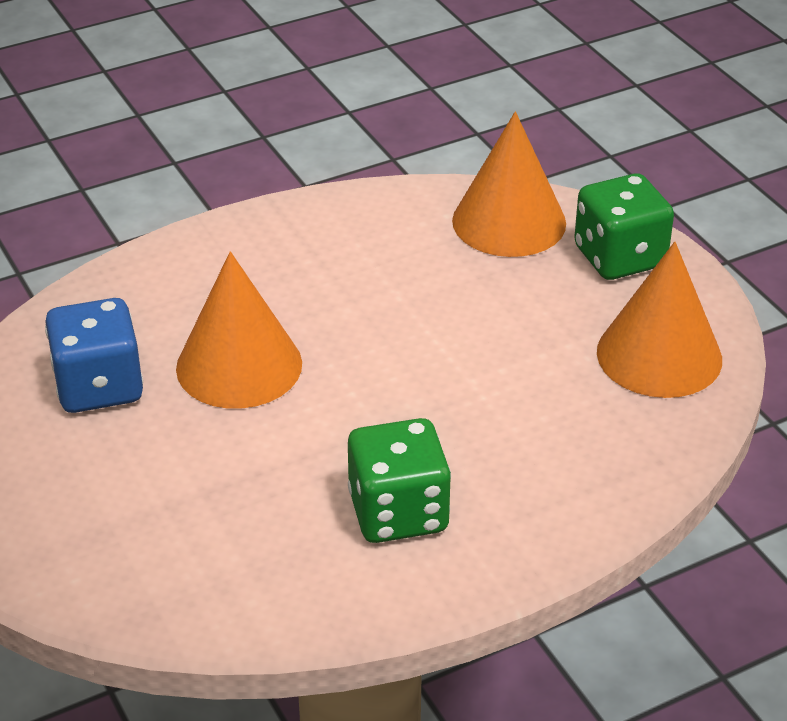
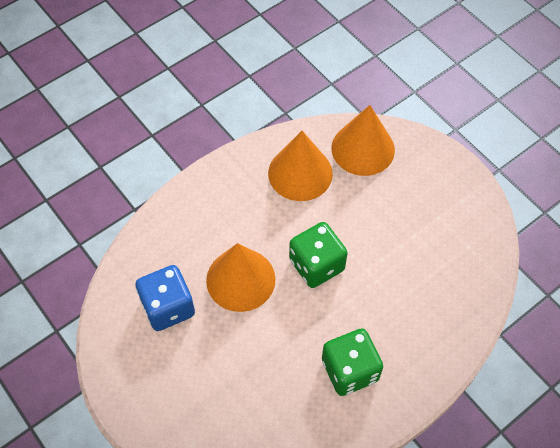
camera: 10 degrees left, 20 degrees up
(619, 257) = (428, 167): green dice -> green dice (316, 265)
(659, 355) = (462, 236): orange cone -> orange cone (300, 173)

